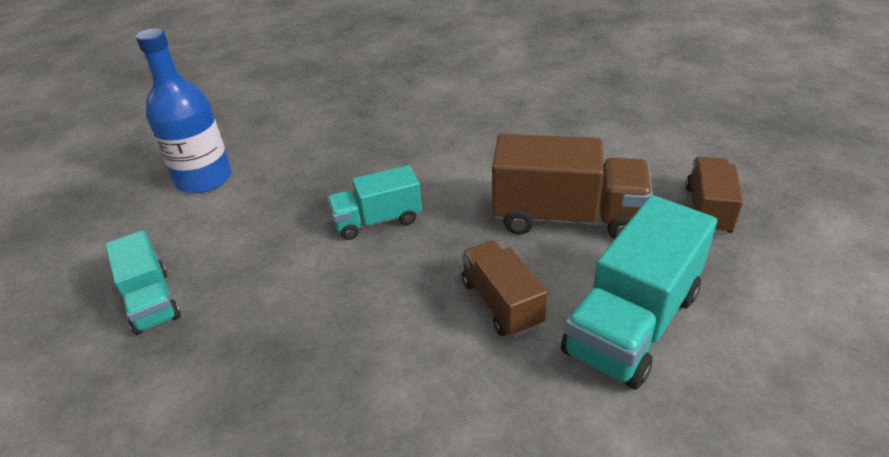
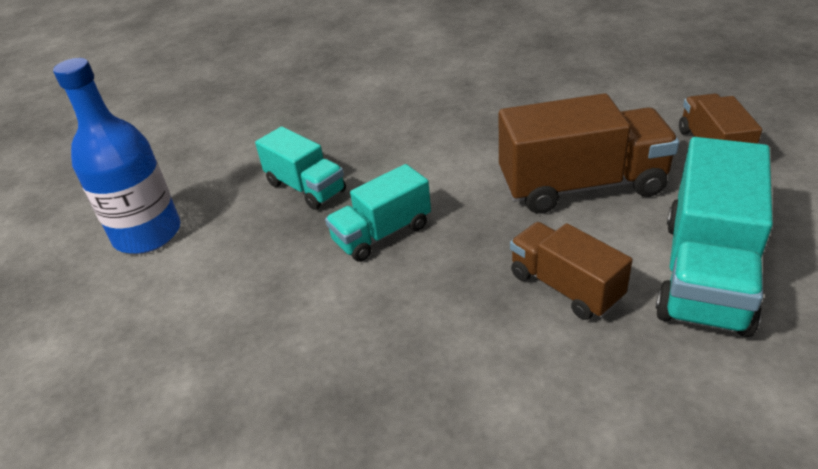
camera: 15 degrees left, 0 degrees up
(151, 301) = (158, 387): turquoise truck -> turquoise truck (306, 187)

